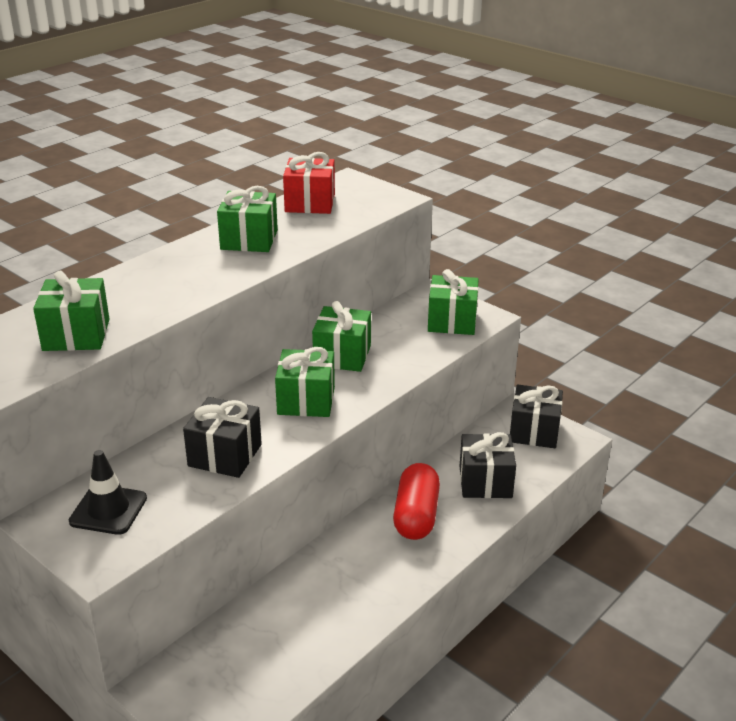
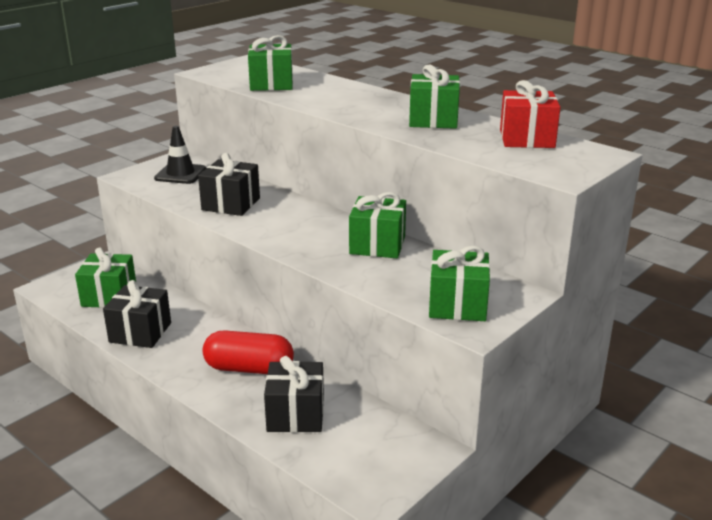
camera: 90 degrees right, 5 degrees down
(306, 401) = (302, 231): green gift -> green gift (109, 296)
(534, 431) = (389, 459): black gift -> black gift (140, 332)

